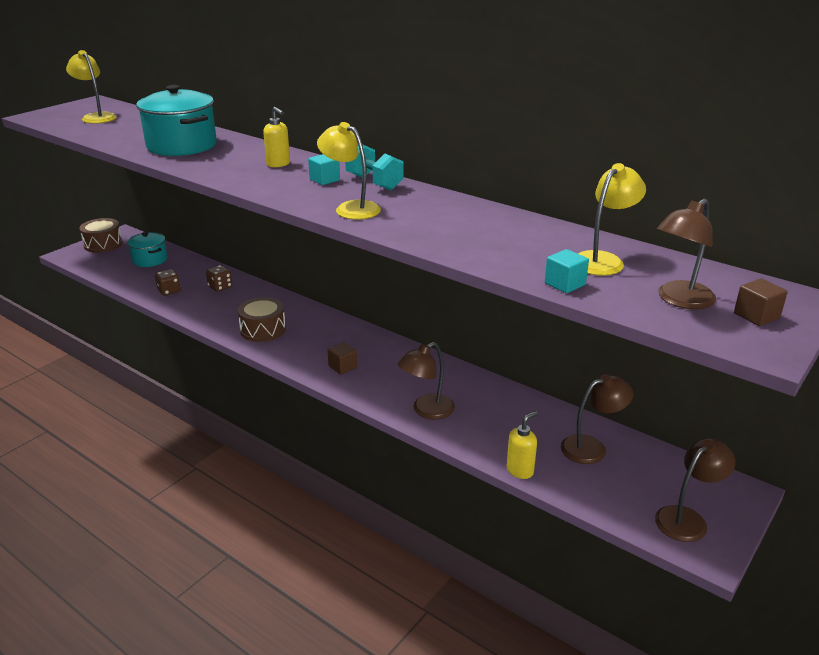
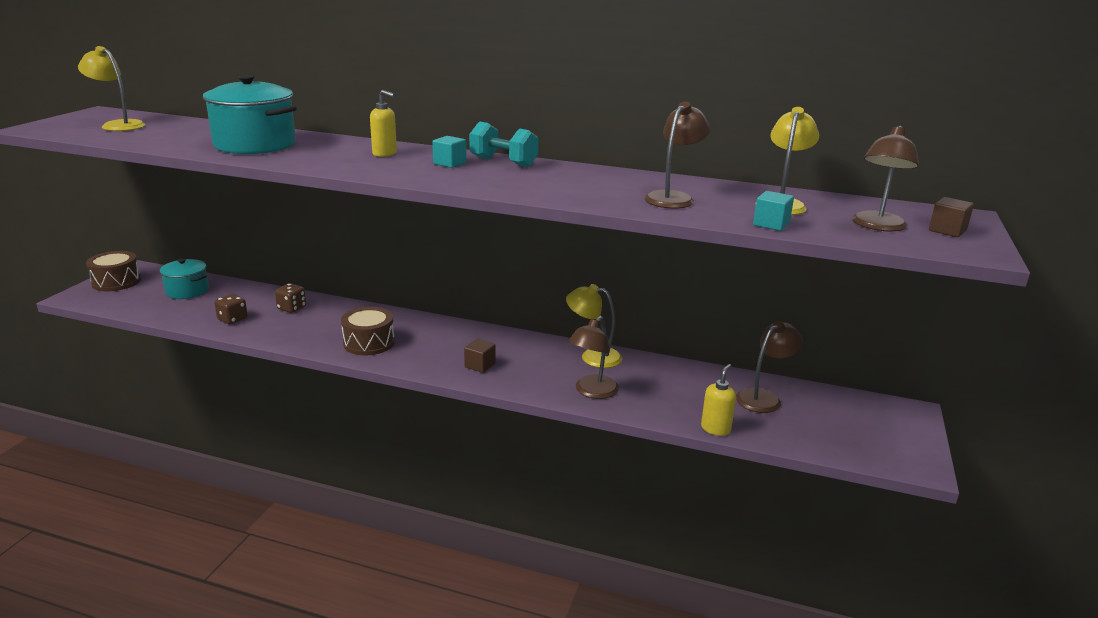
camera: 20 degrees left, 5 degrees down
(350, 208) = (503, 184): yellow lamp -> yellow lamp (593, 356)
(687, 518) = (883, 441): brown lamp -> brown lamp (673, 198)

